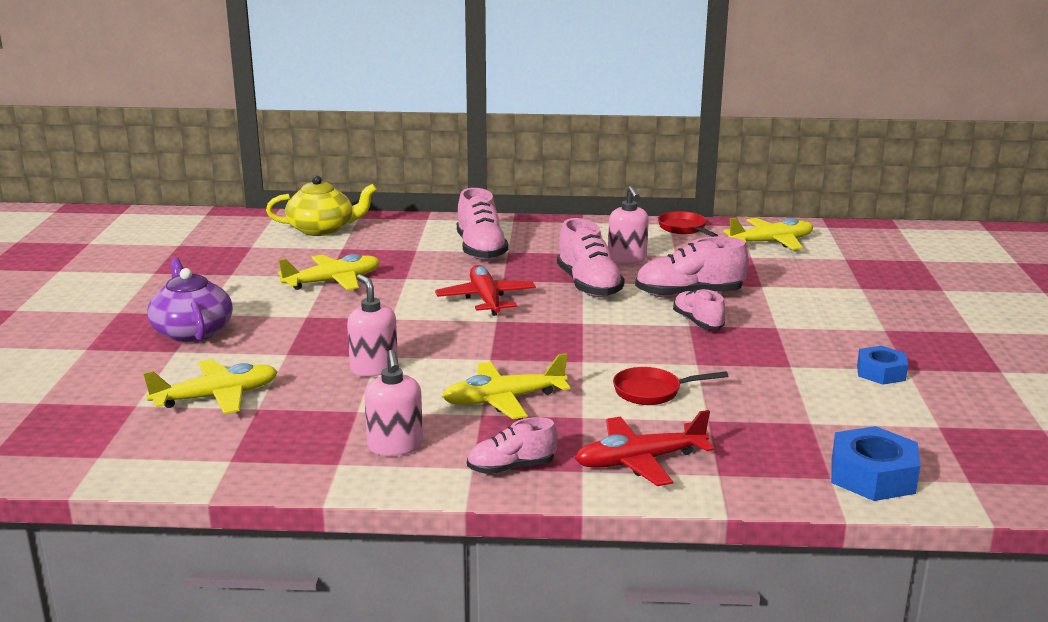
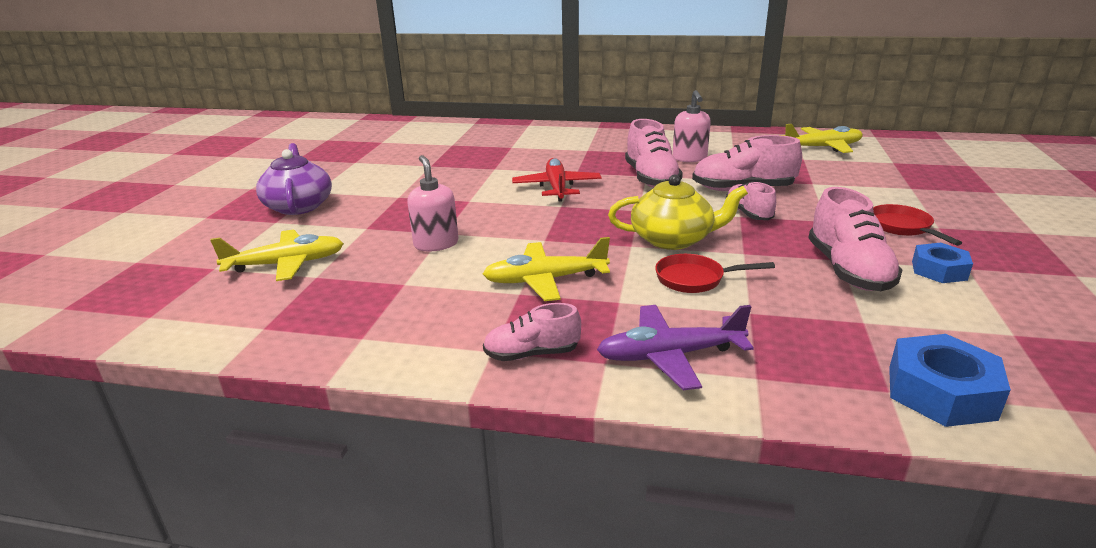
camera: 10 degrees right, 5 degrees up
(322, 229) = (442, 130): yellow teapot -> yellow teapot (673, 239)
(333, 282) = (433, 170): yellow plane -> none
(395, 446) = (424, 322): pink soap dispenser -> none
(481, 250) = (564, 148): pink shoe -> pink shoe (848, 270)
(639, 461) = (669, 355): red plane -> purple plane
(684, 229) = (743, 135): red pan -> red pan (902, 227)

